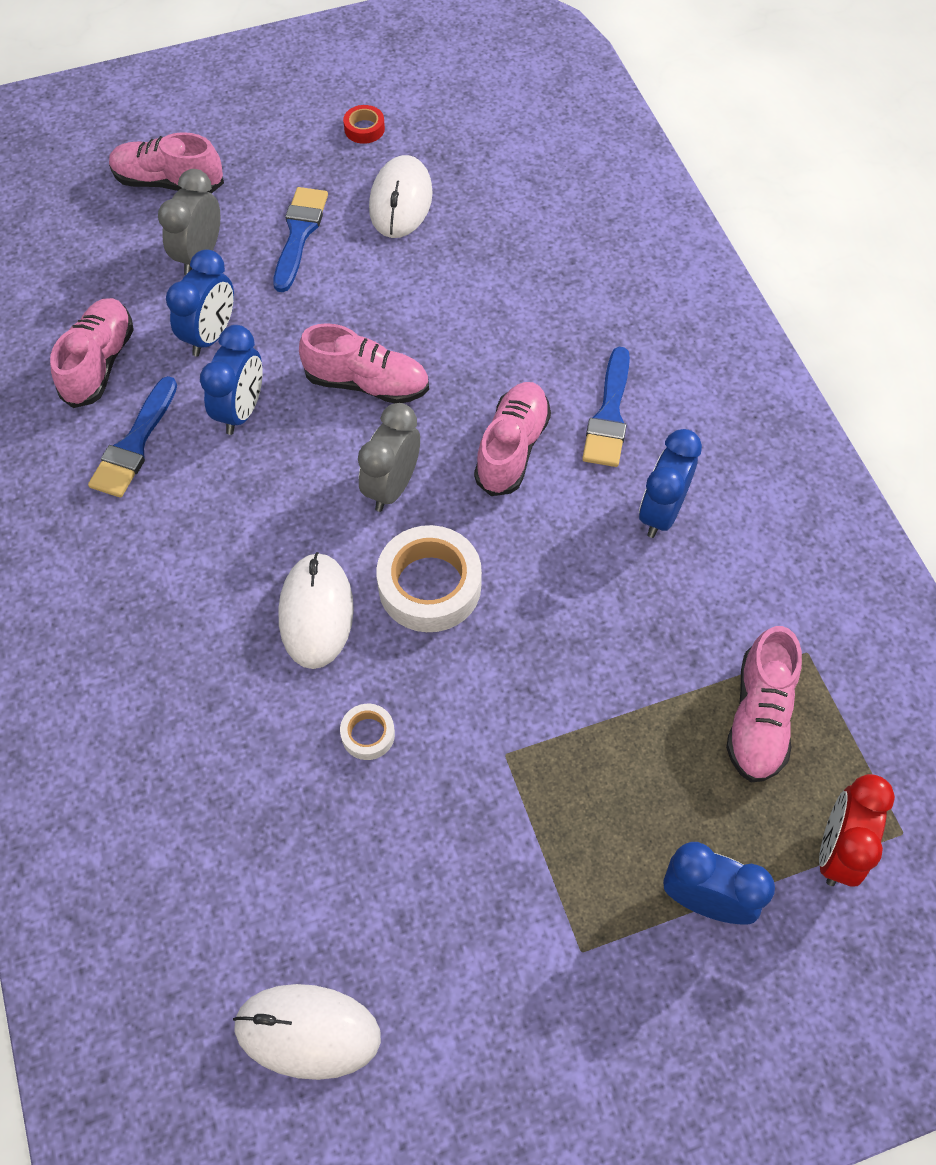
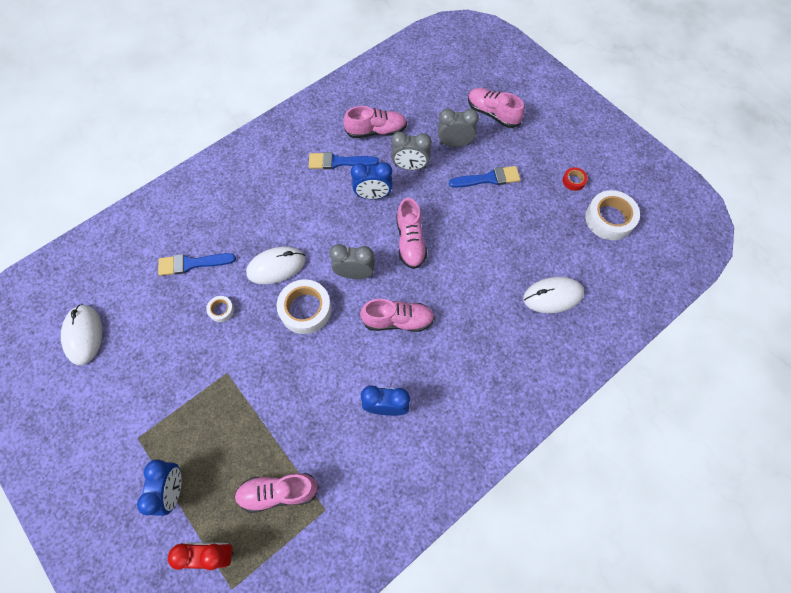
camera: 70 degrees right, 5 degrees up
(169, 182) = (492, 114): pink shoe -> pink shoe turned 45 degrees counterclockwise
(211, 335) = (410, 166): blue clock -> grey clock
(400, 201) = (533, 215): white mouse -> white mouse (552, 296)
(455, 113) = (609, 219): none -> white tape
(609, 415) = (438, 362): blue brush -> blue brush (192, 264)

